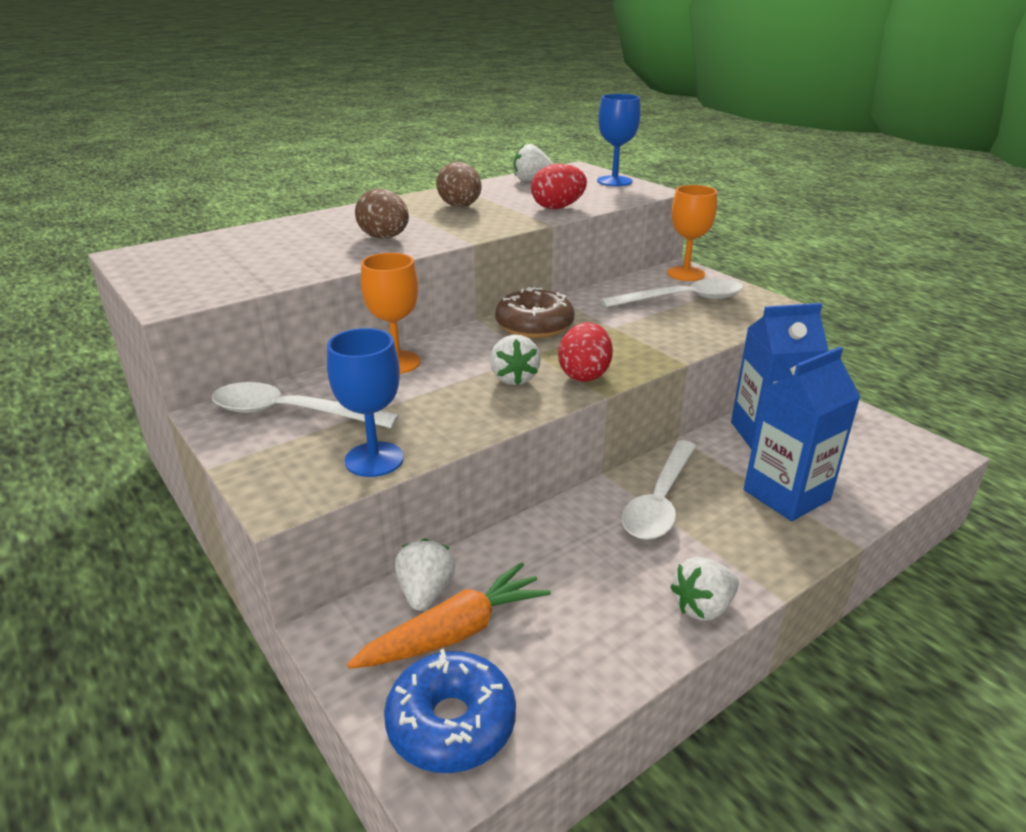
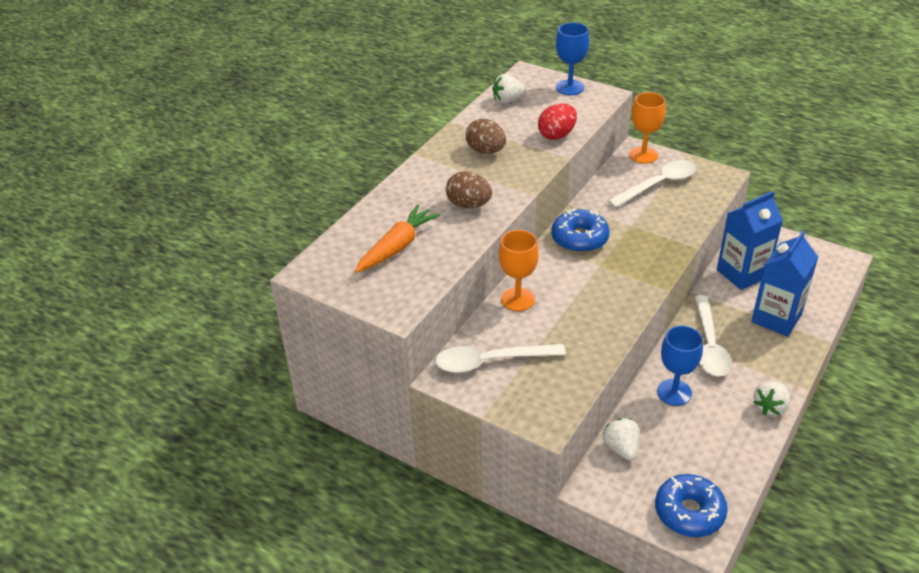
camera: 20 degrees left, 10 degrees up
(374, 459) = (574, 380): blue goblet -> blue goblet (674, 392)
(455, 632) = (655, 465): orange carrot -> orange carrot (397, 247)
(514, 378) = (603, 291): white strawberry -> none
(534, 326) = (579, 239): brown donut -> blue donut
(584, 374) = (643, 275): red egg -> none

